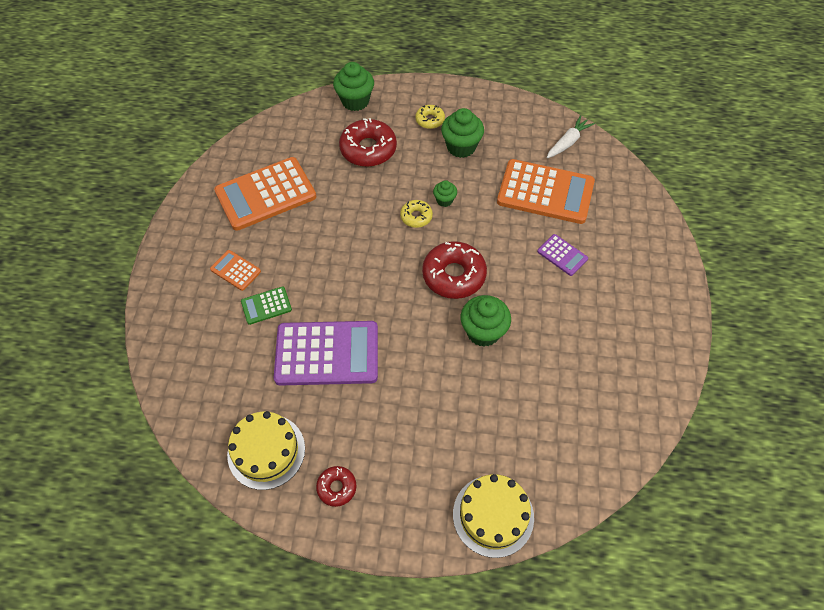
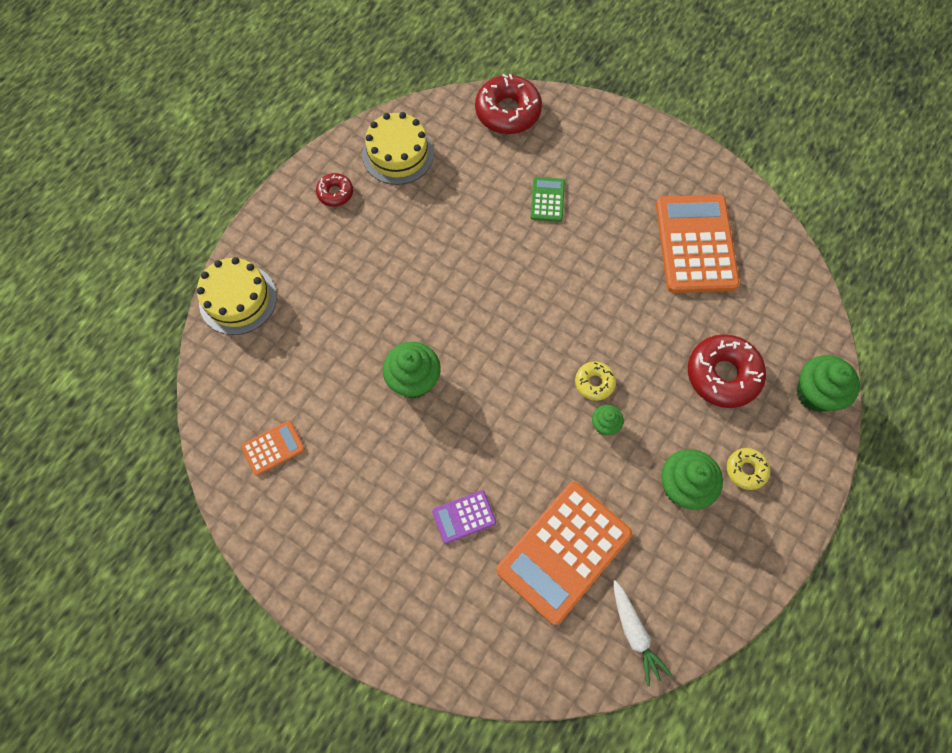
camera: 115 degrees right, 10 degrees up
(235, 270) = (603, 186): orange calculator -> orange calculator (273, 448)
(327, 353) = (466, 231): purple calculator -> none
(454, 275) = (496, 385): red donut -> red donut (507, 112)

